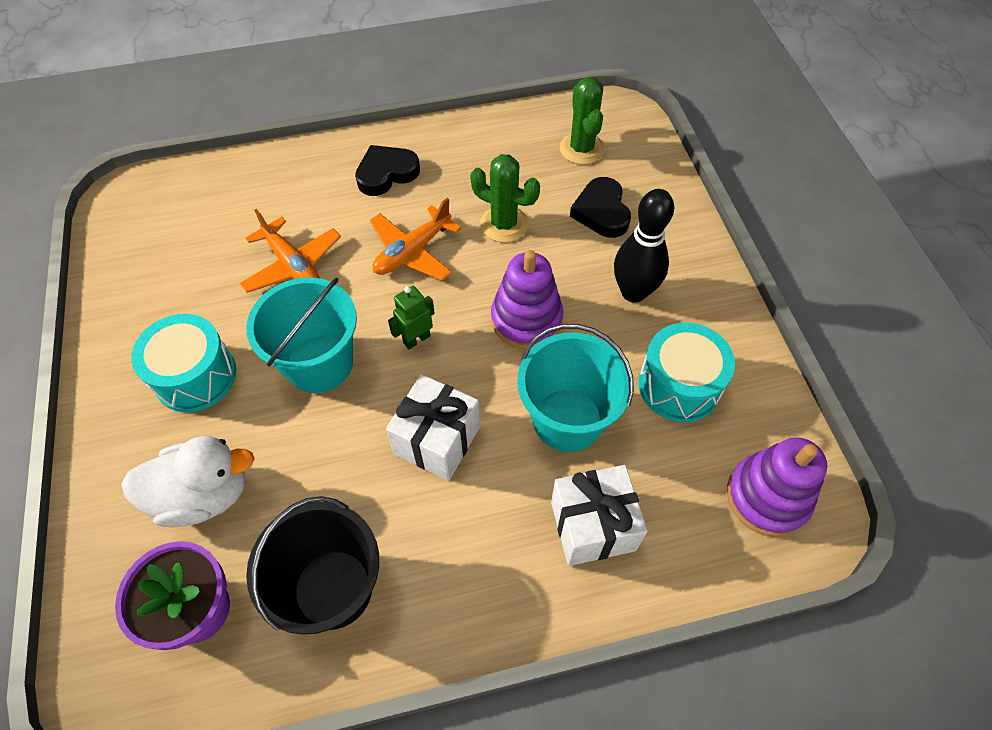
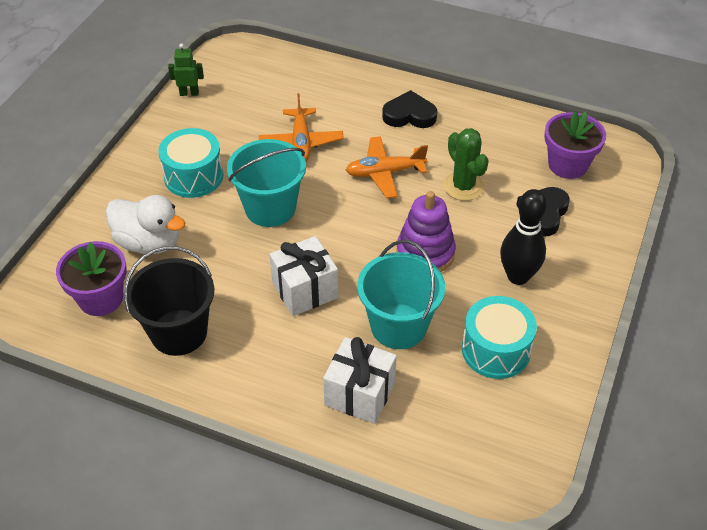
camera: 35 degrees right, 10 degrees down
(416, 339) = (342, 226): green robot -> green robot (189, 93)
(582, 149) = (567, 165): green cactus -> purple flower pot
(767, 497) = (494, 450): purple stacking toy -> none

